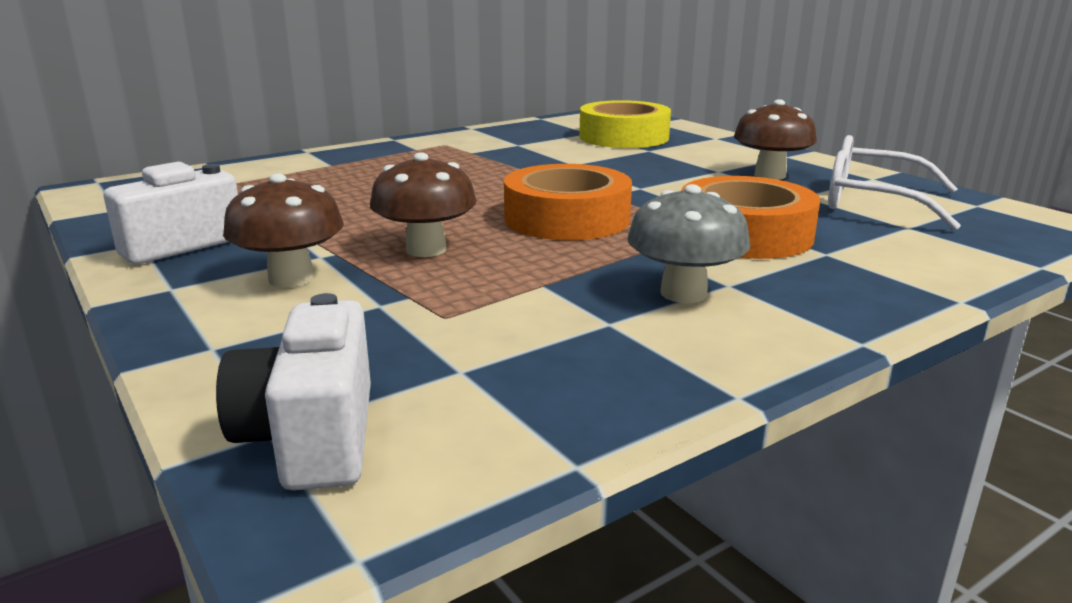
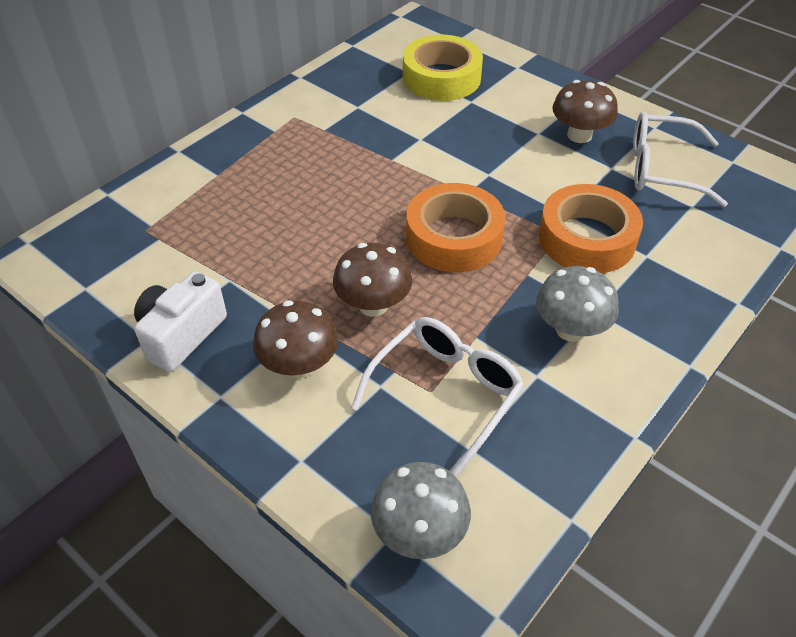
camera: 15 degrees left, 25 degrees up
(312, 437) = (419, 532): white camera -> grey mushroom
(463, 321) = (445, 394): none -> white glasses

